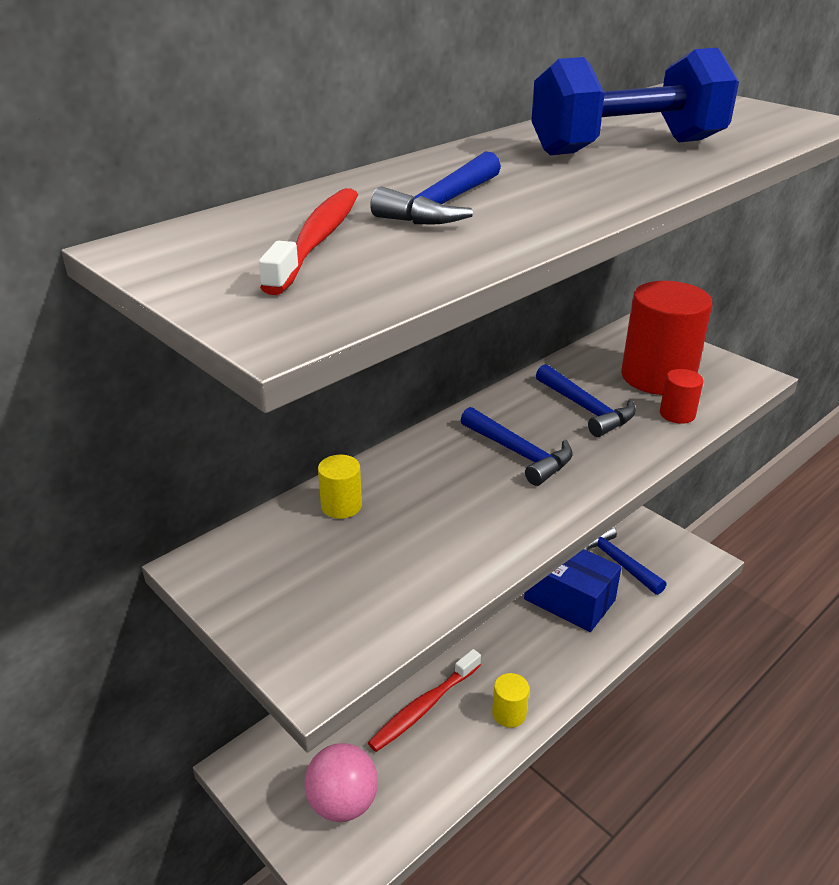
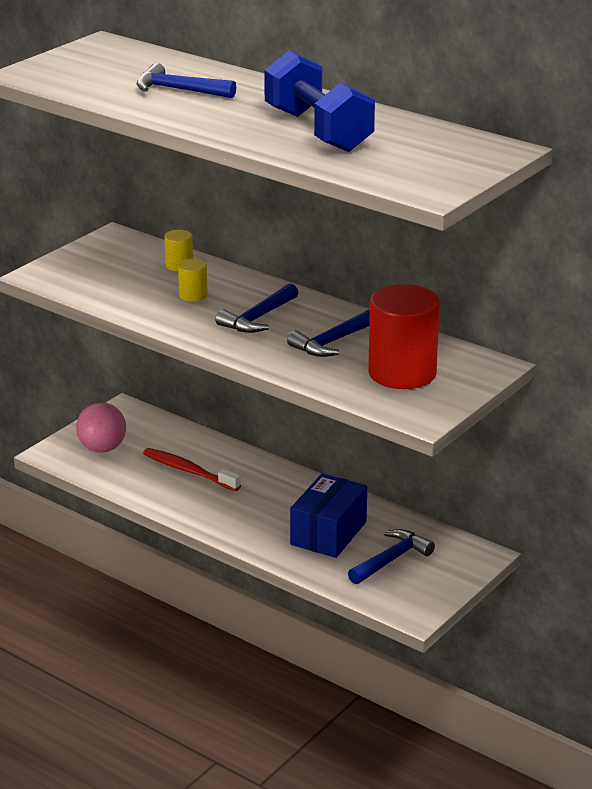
camera: 80 degrees right, 5 degrees down
(317, 240) = (119, 70): red toothbrush -> none
(509, 713) = (191, 508): yellow cylinder -> yellow cylinder (193, 295)
(677, 414) = (340, 380): red cylinder -> none

